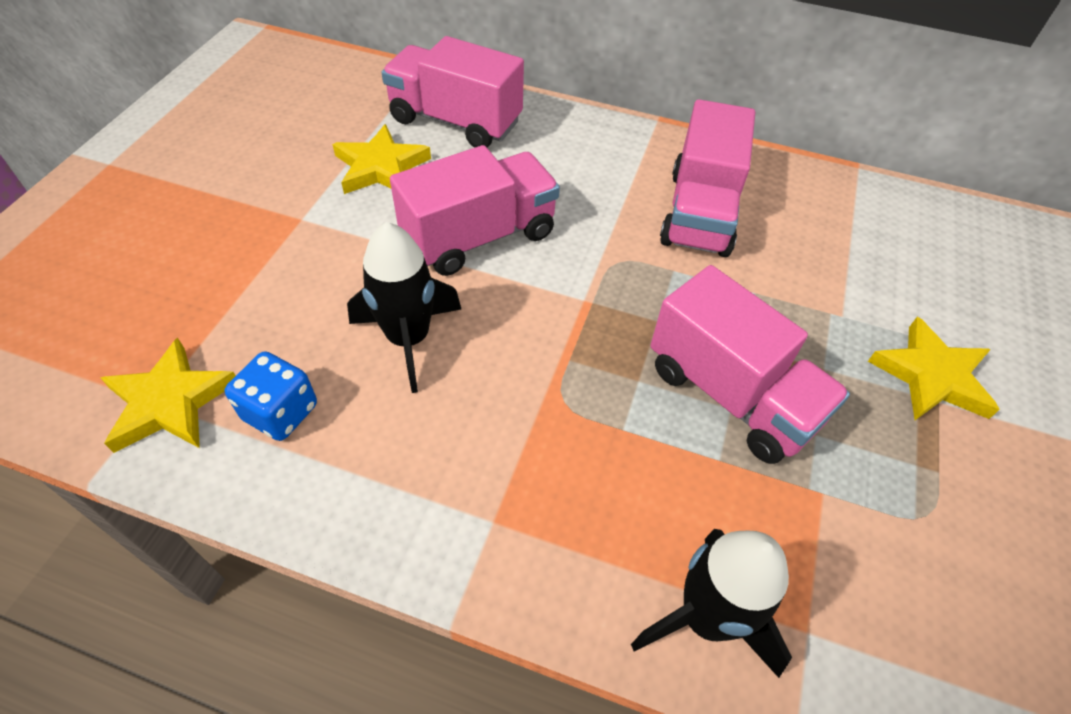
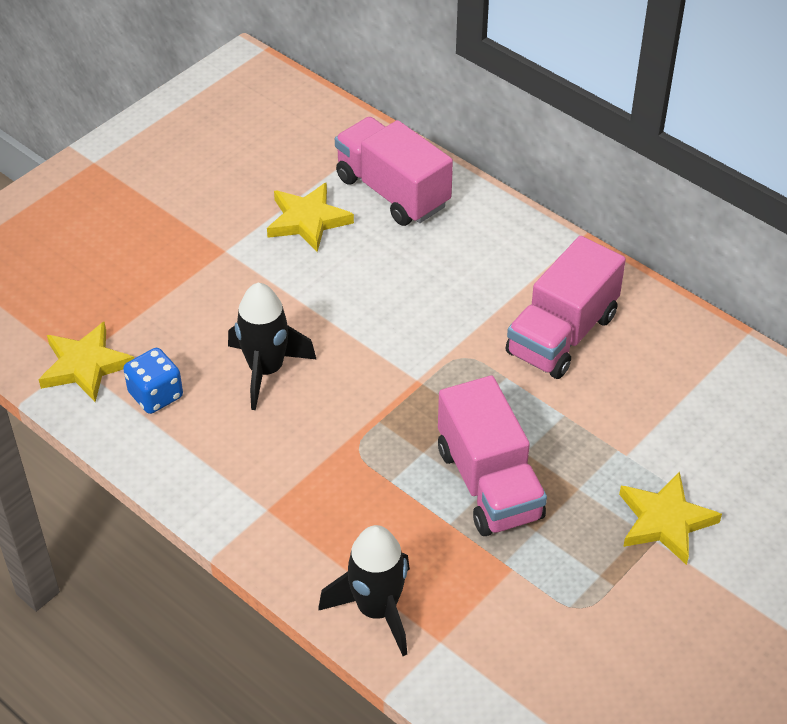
camera: 25 degrees right, 5 degrees down
(479, 237) = (360, 304): pink truck -> none

